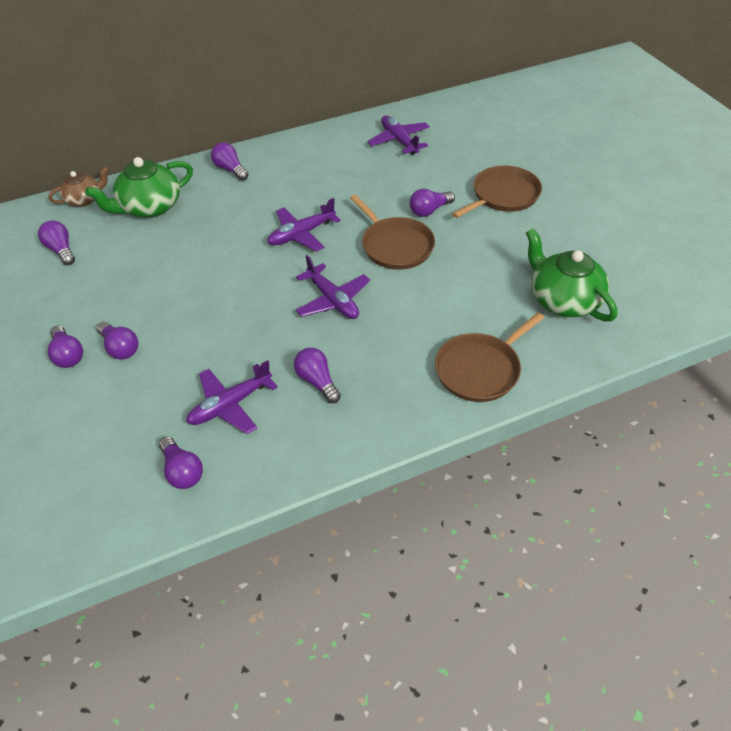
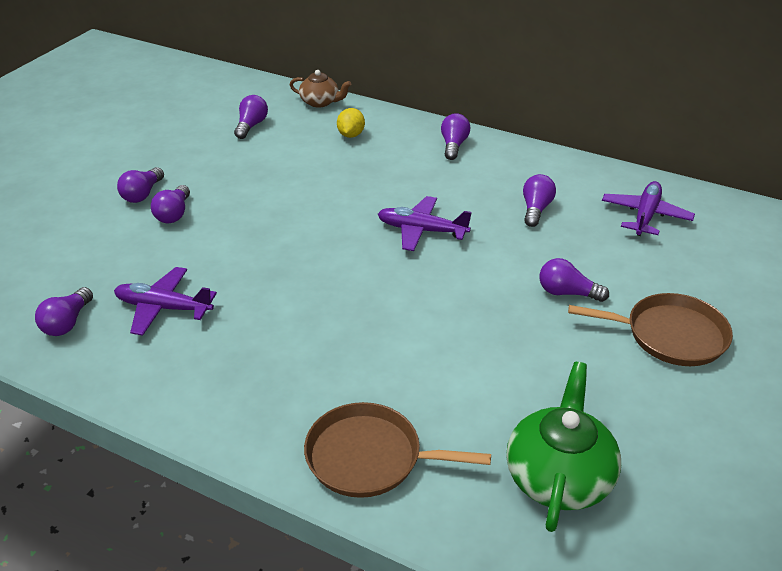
camera: 50 degrees right, 10 degrees down
(149, 207) = (351, 135): green teapot -> yellow lemon
(317, 381) = (239, 345): purple light bulb -> purple light bulb (535, 209)
(333, 300) = (356, 298): purple plane -> none
(395, 245) = (482, 297): brown pan -> none

